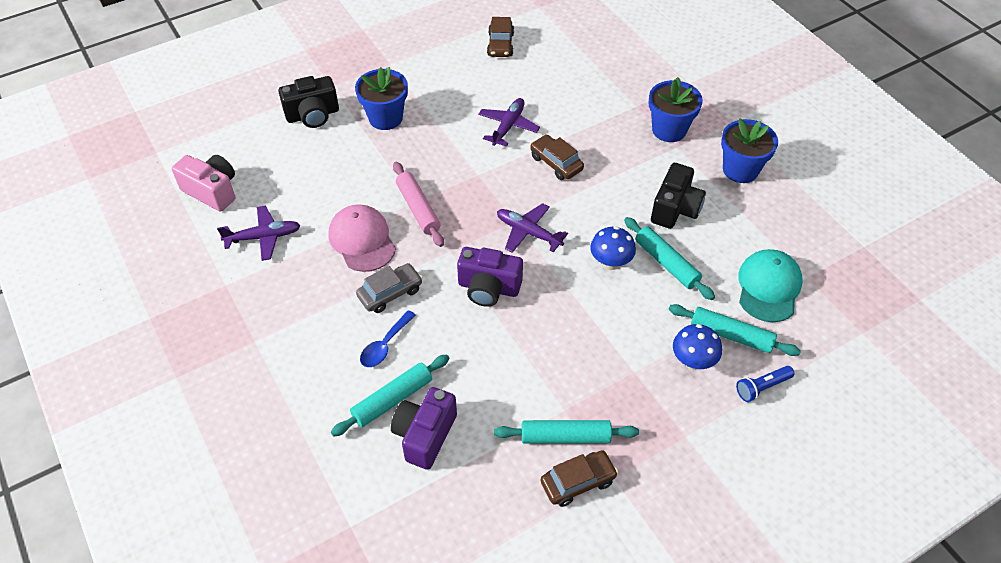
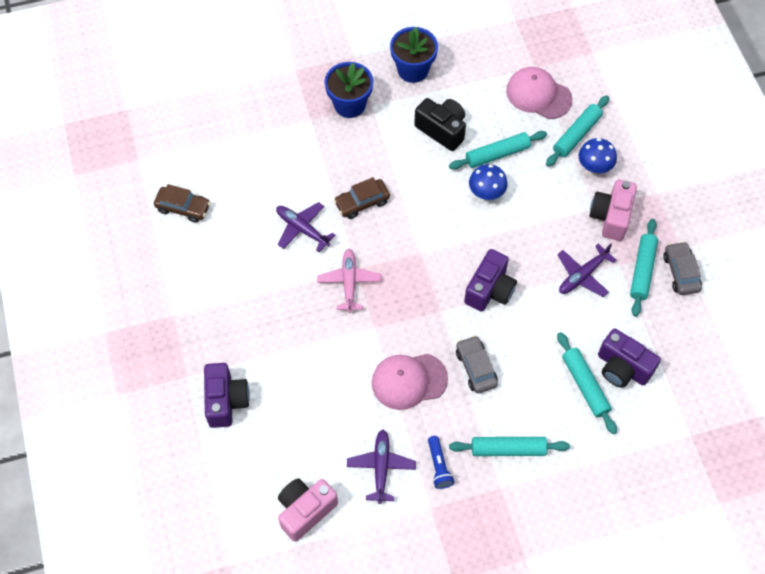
camera: 75 degrees left, 10 degrees up
(300, 339) = (508, 449): none -> turquoise rolling pin
(313, 115) = (226, 401): black camera -> purple camera
(385, 118) = (254, 333): blue flower pot -> none
(385, 345) = (530, 382): blue spoon -> none
(418, 209) = (384, 327): pink rolling pin -> none
(460, 172) = (349, 283): none -> pink plane
(529, 233) = (437, 245): purple plane -> purple plane (583, 275)
(578, 482) = (680, 272): brown car -> grey car
(629, 390) = (611, 217): none -> pink camera
(762, 387) = (626, 132): blue flashlight -> blue flashlight (439, 466)
(768, 287) = (538, 95): turquoise cap -> pink cap

